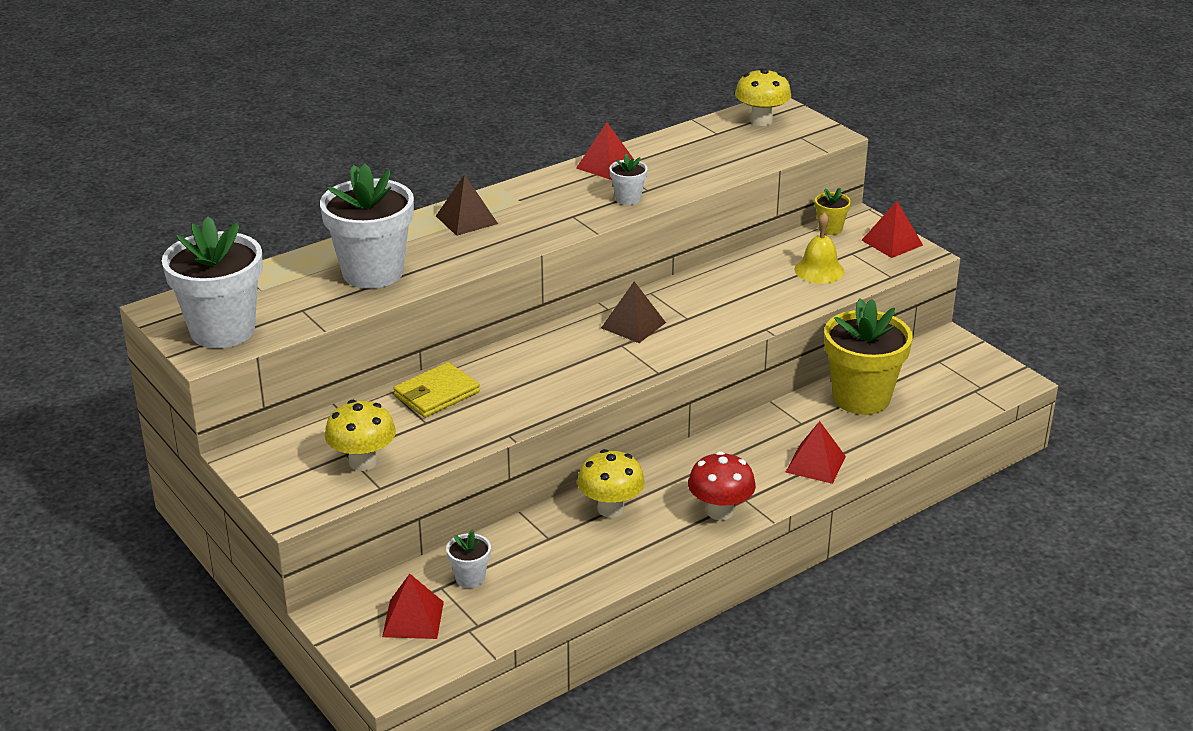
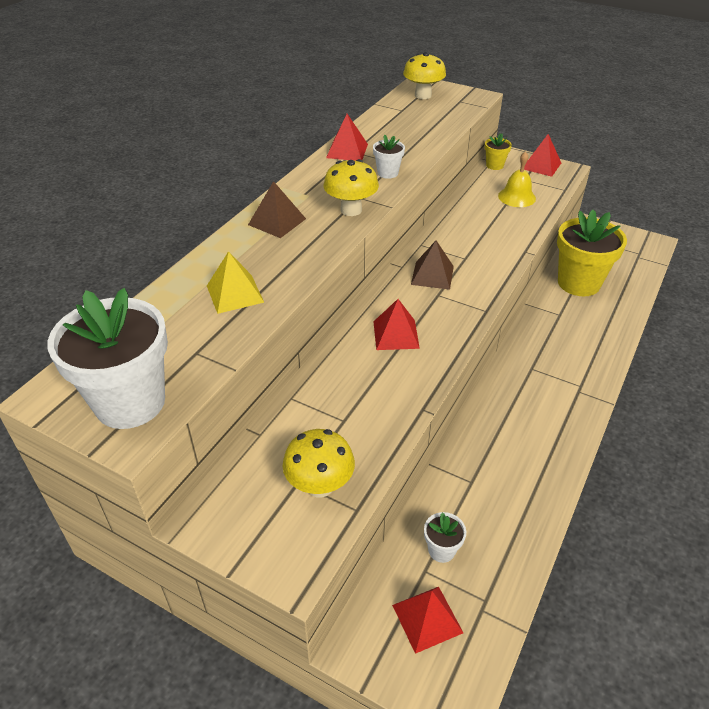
camera: 25 degrees left, 10 degrees up
(373, 272) = (235, 293): white flower pot -> yellow pyramid
(436, 394) = (331, 388): yellow wallet -> none
(610, 509) = (495, 435): yellow mushroom -> yellow mushroom (351, 210)
(720, 511) = (572, 408): red mushroom -> none
(815, 464) = (597, 345): red pyramid -> red pyramid (396, 334)

